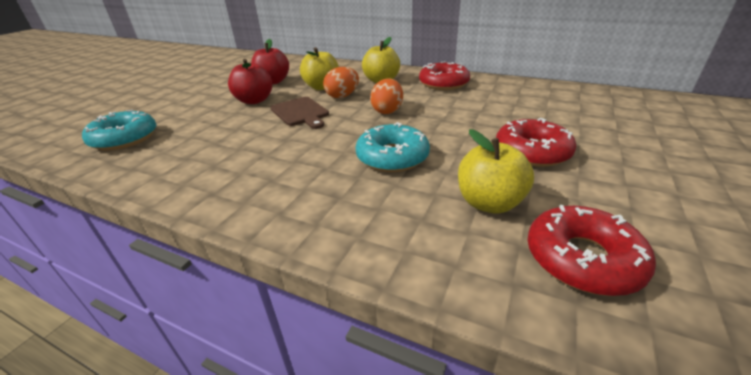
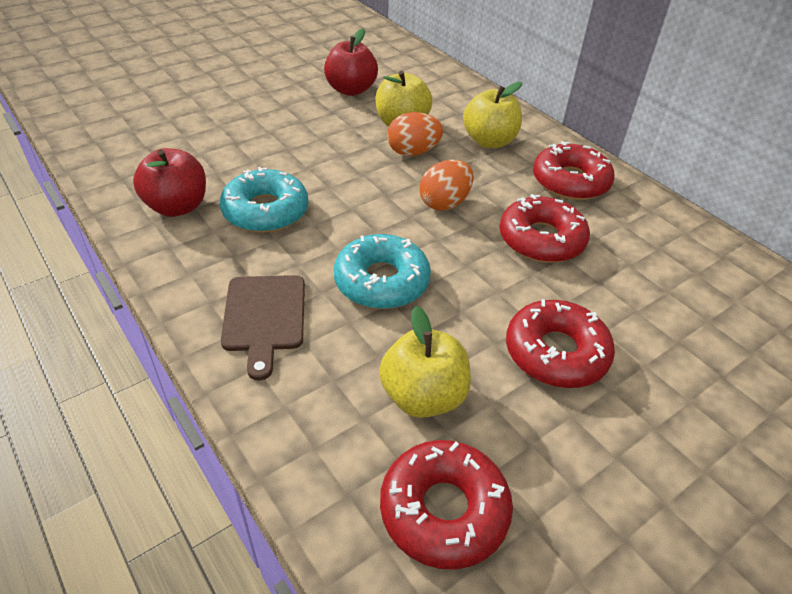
camera: 25 degrees right, 10 degrees up
(125, 138) = (138, 129): turquoise donut -> turquoise donut (265, 211)
(254, 100) = (304, 118): red apple -> red apple (177, 207)
(300, 112) = (340, 162): brown cutting board -> brown cutting board (264, 317)
(459, 109) = (541, 239): none -> red donut

